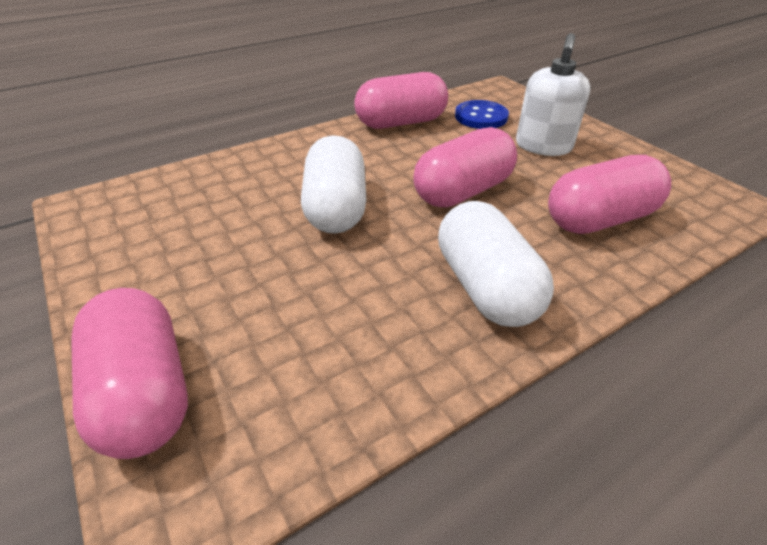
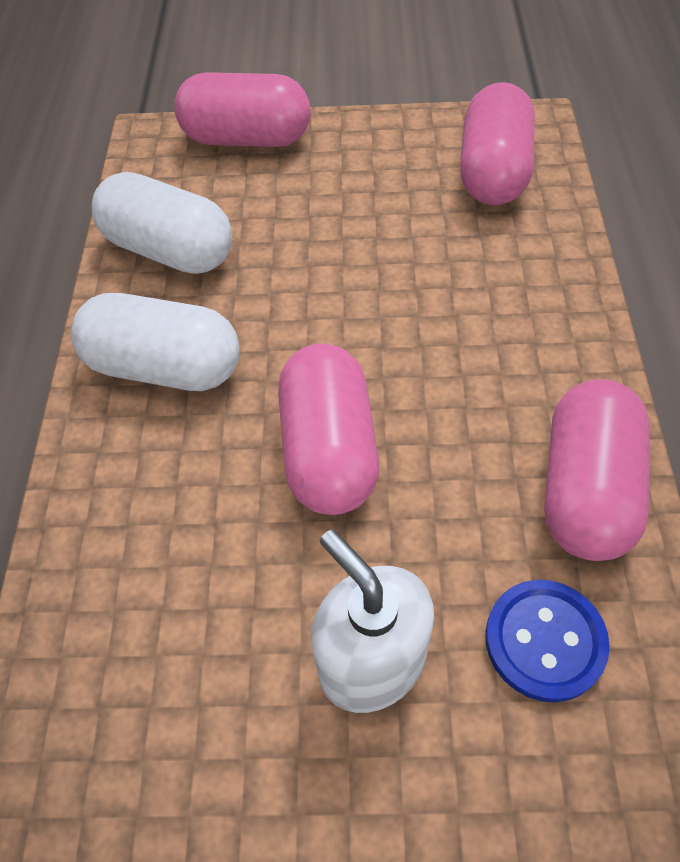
camera: 125 degrees right, 15 degrees up
(336, 208) = (387, 308): white capsule -> white capsule (169, 250)
(599, 219) = (156, 564): pink capsule -> pink capsule (493, 172)

